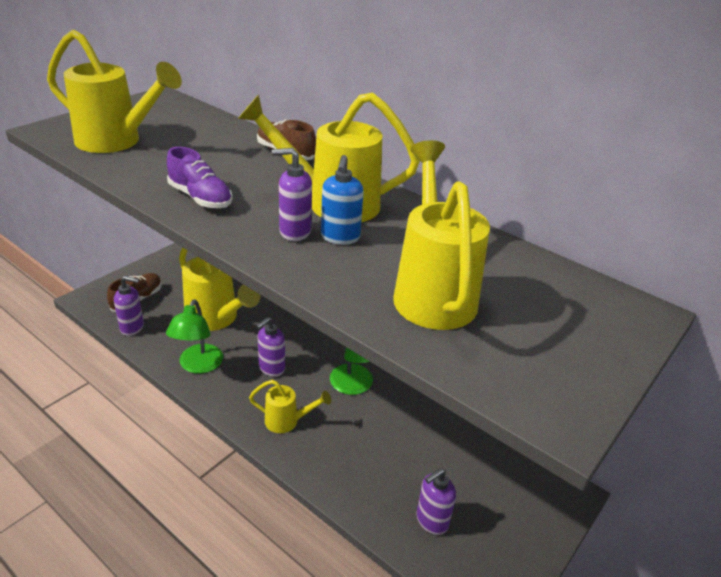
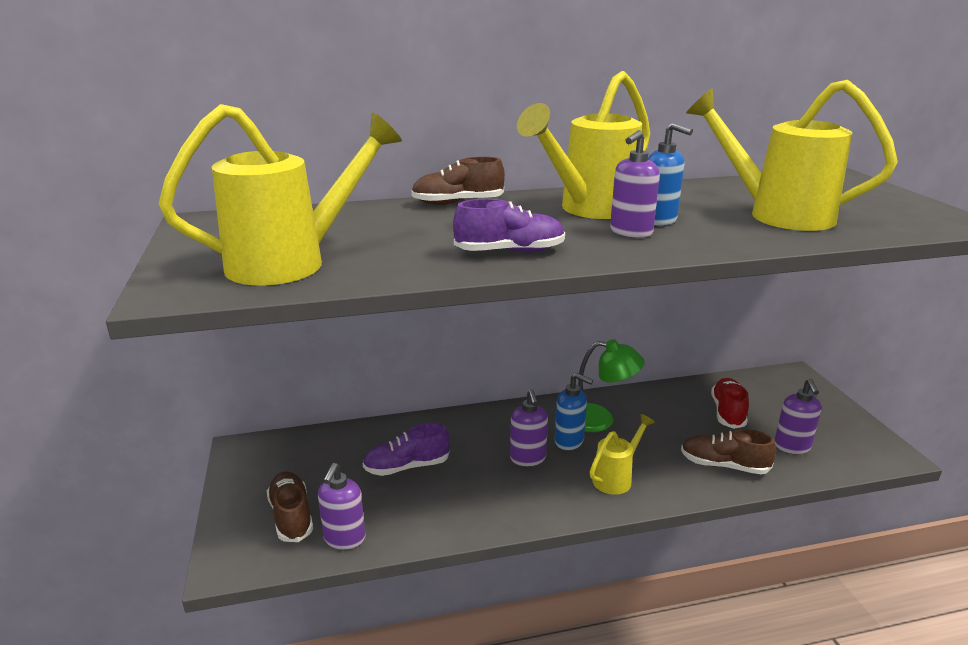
camera: 50 degrees left, 10 degrees down
(132, 328) = (344, 539): purple soap dispenser -> purple soap dispenser turned 150 degrees clockwise
(198, 365) = (473, 508): green lamp -> none
(216, 319) = (407, 466): yellow watering can -> purple shoe
(311, 380) = (569, 441): none -> blue soap dispenser
(359, 480) = (724, 465): none -> brown shoe
(445, 460) = (728, 412): none -> red shoe

